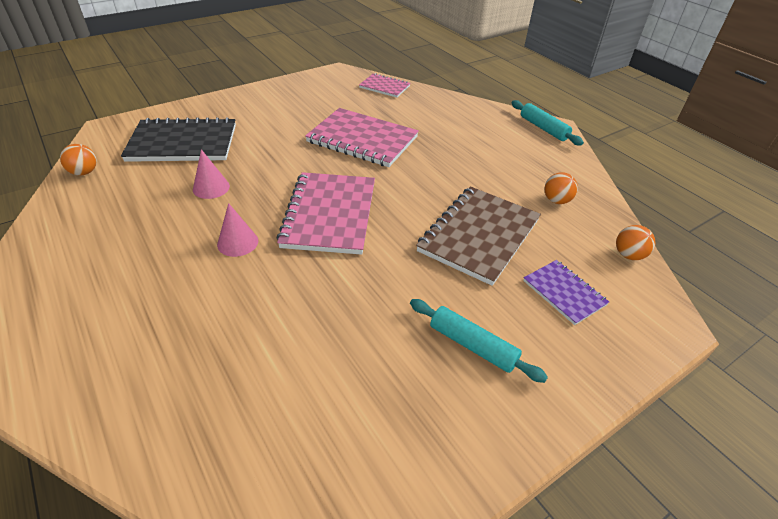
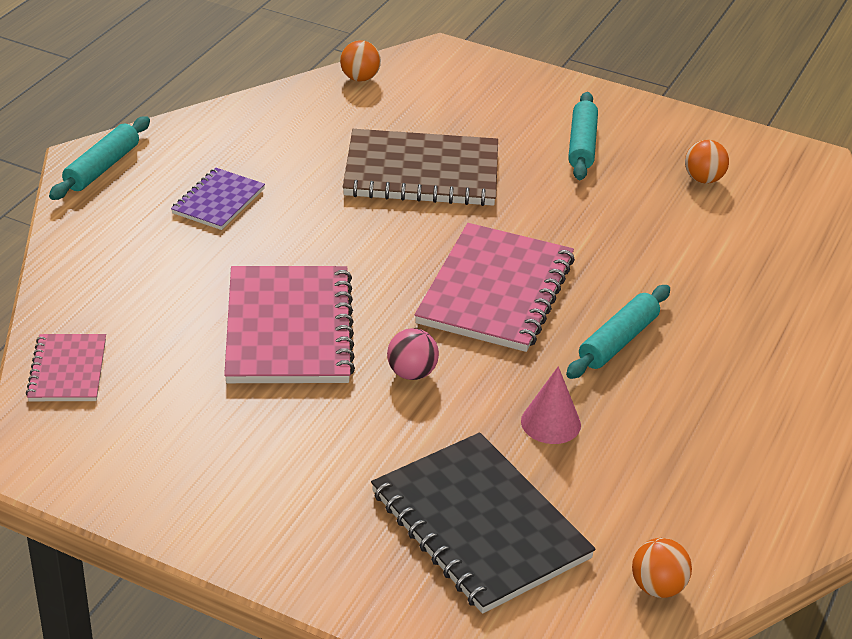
camera: 120 degrees left, 5 degrees down
(237, 242) = (618, 341): pink cone -> turquoise rolling pin
(294, 161) = (411, 373): none -> pink ball
(330, 214) = (495, 291): pink notebook -> pink notebook turned 45 degrees counterclockwise
(556, 200) = (296, 132): orange ball -> orange ball (703, 179)
(564, 293) = (460, 108): purple notebook -> purple notebook (218, 201)

